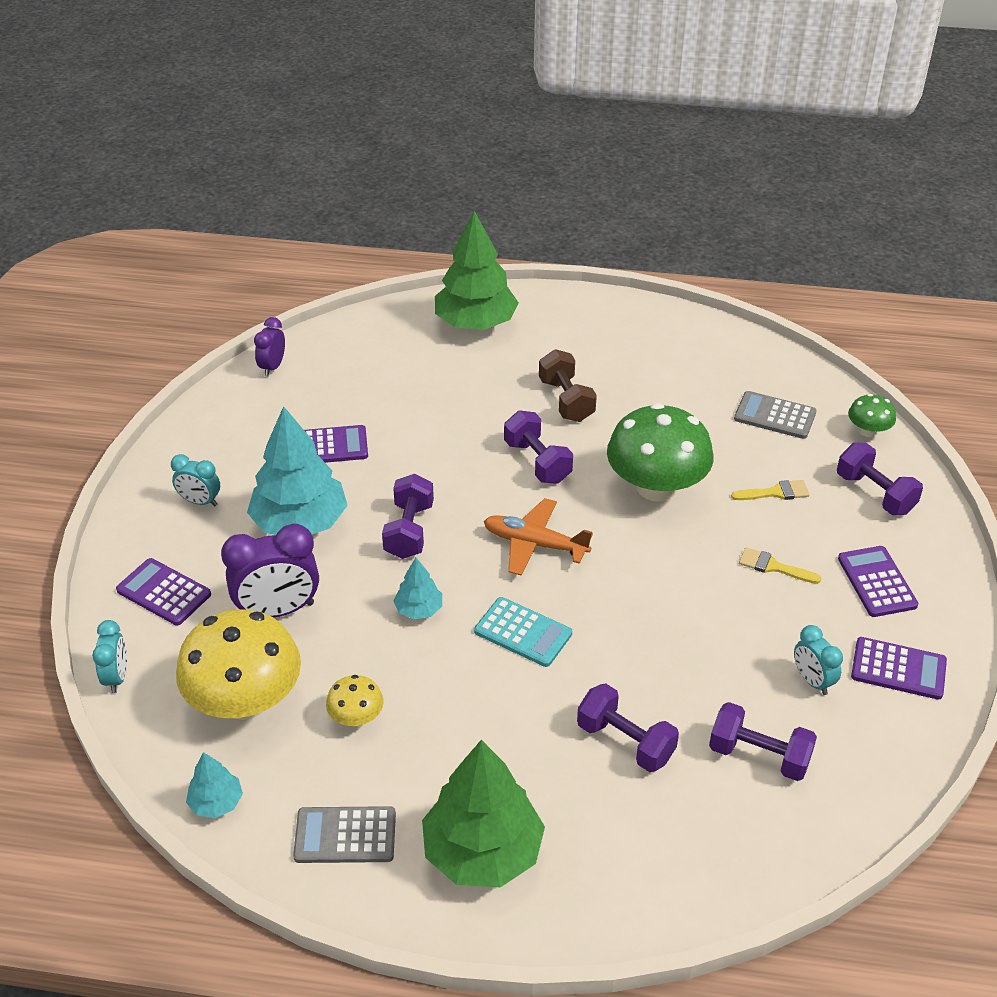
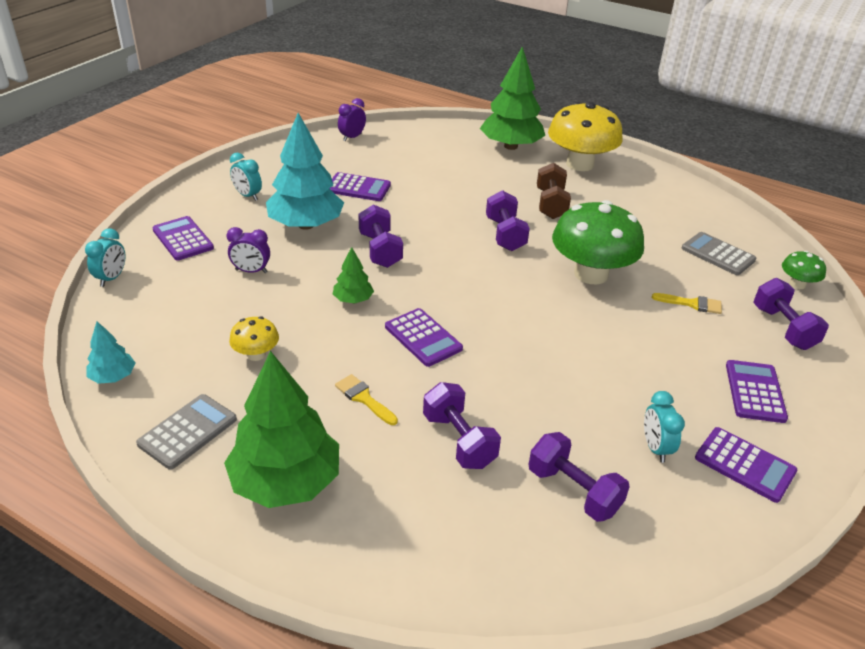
camera: 20 degrees right, 5 degrees down
(245, 701) = (185, 319): yellow mushroom -> yellow mushroom (580, 164)
(278, 610) = (251, 271): purple clock -> purple clock, size x0.57
(345, 835) = (188, 431): grey calculator -> grey calculator turned 105 degrees clockwise
(409, 531) = (380, 250): purple dumbbell -> purple dumbbell turned 45 degrees counterclockwise
(419, 609) = (353, 299): turquoise tree -> green tree
(523, 632) = (423, 338): turquoise calculator -> purple calculator
(534, 544) = (470, 284): orange plane -> none
(773, 567) = (663, 354): yellow brush -> yellow brush (364, 398)

